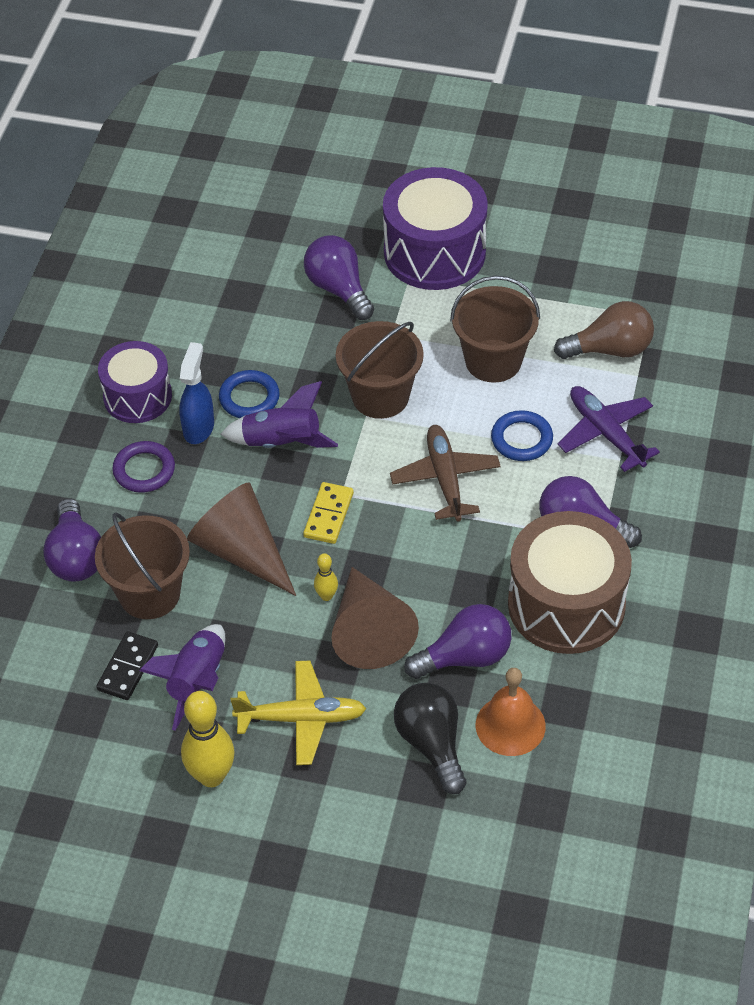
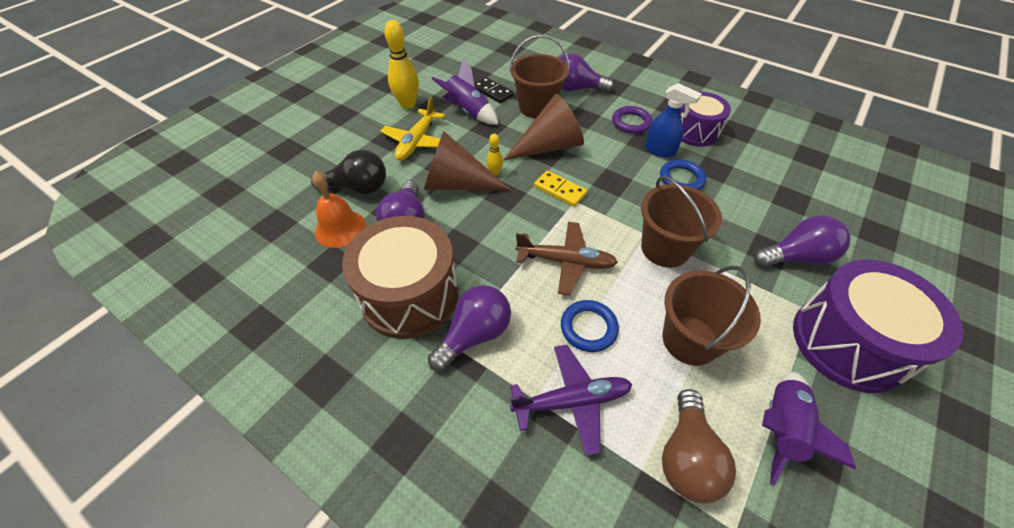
camera: 110 degrees right, 0 degrees up
(281, 443) = (634, 184): purple rocket -> purple rocket (780, 428)

